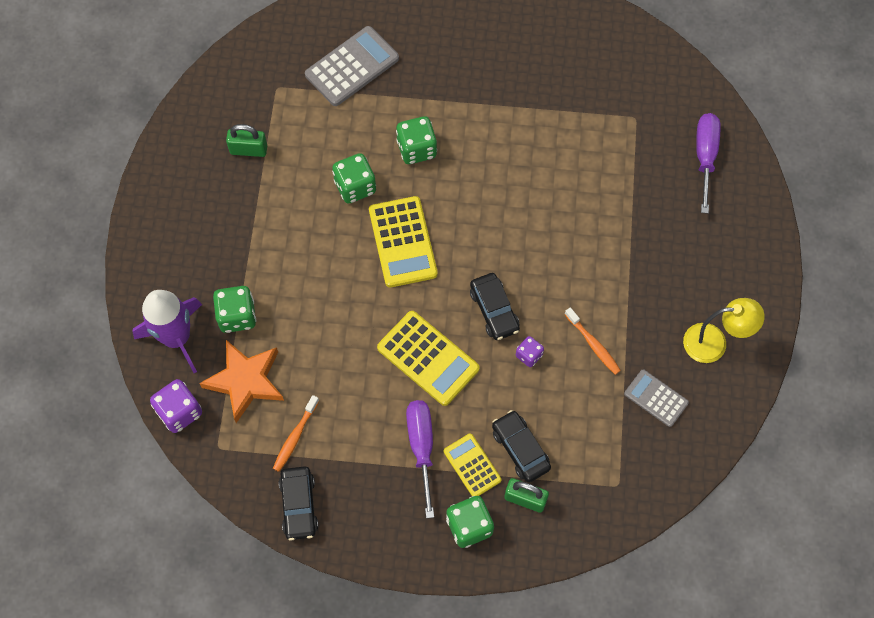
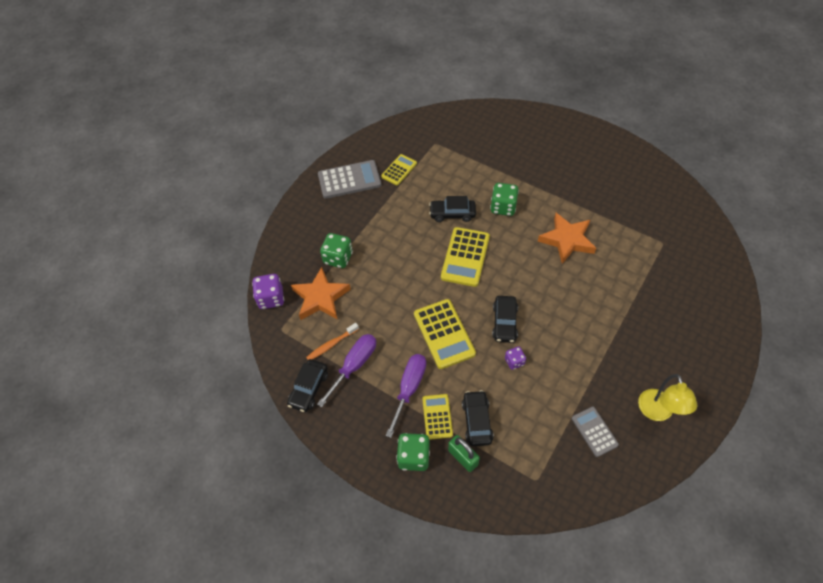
camera: 30 degrees right, 10 degrees down
(176, 337) = (295, 255): purple rocket -> none
(248, 150) = (399, 170): green padlock -> yellow calculator
(352, 66) = (486, 148): grey calculator -> grey calculator (349, 180)
(355, 187) = (452, 214): green dice -> black car
(519, 163) = (567, 240): none -> orange star
(593, 344) = (564, 374): orange toothbrush -> none
(705, 157) = (704, 286): purple screwdriver -> purple screwdriver (354, 365)
(714, 343) = (657, 412): yellow lamp -> yellow lamp turned 60 degrees clockwise

